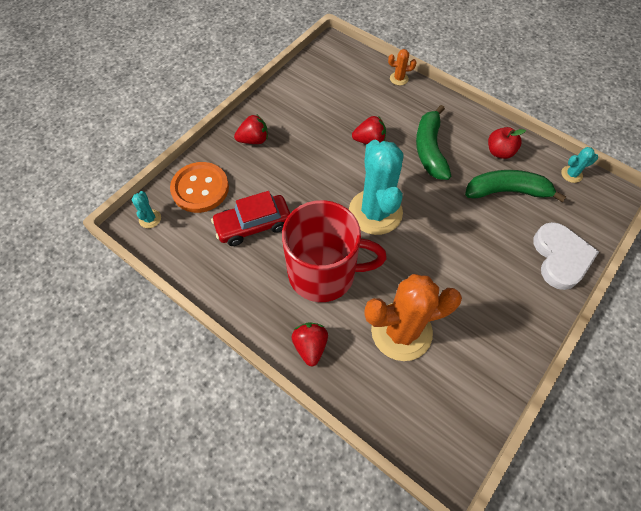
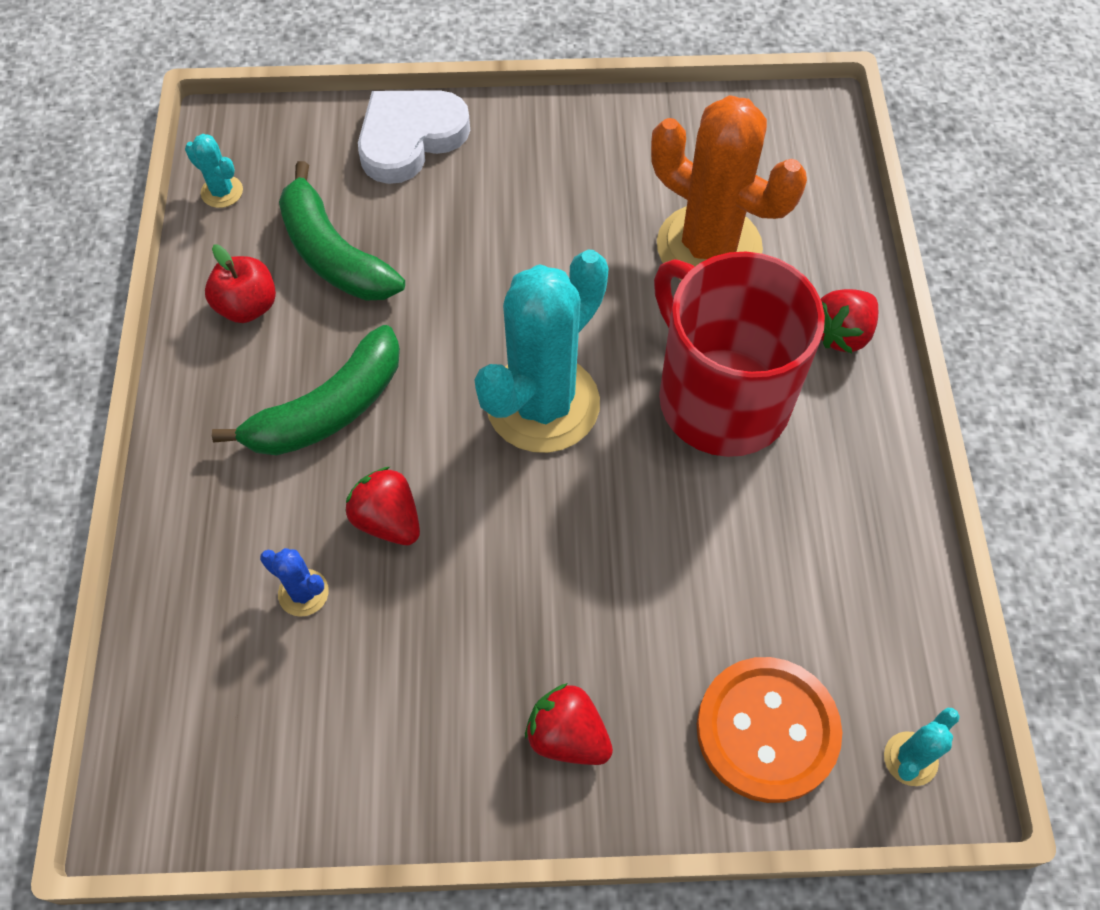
camera: 130 degrees left, 0 degrees up
(253, 225) = (745, 567): red car -> none
(363, 107) = (303, 593): none -> blue cactus
(399, 79) = (162, 583): orange cactus -> none

